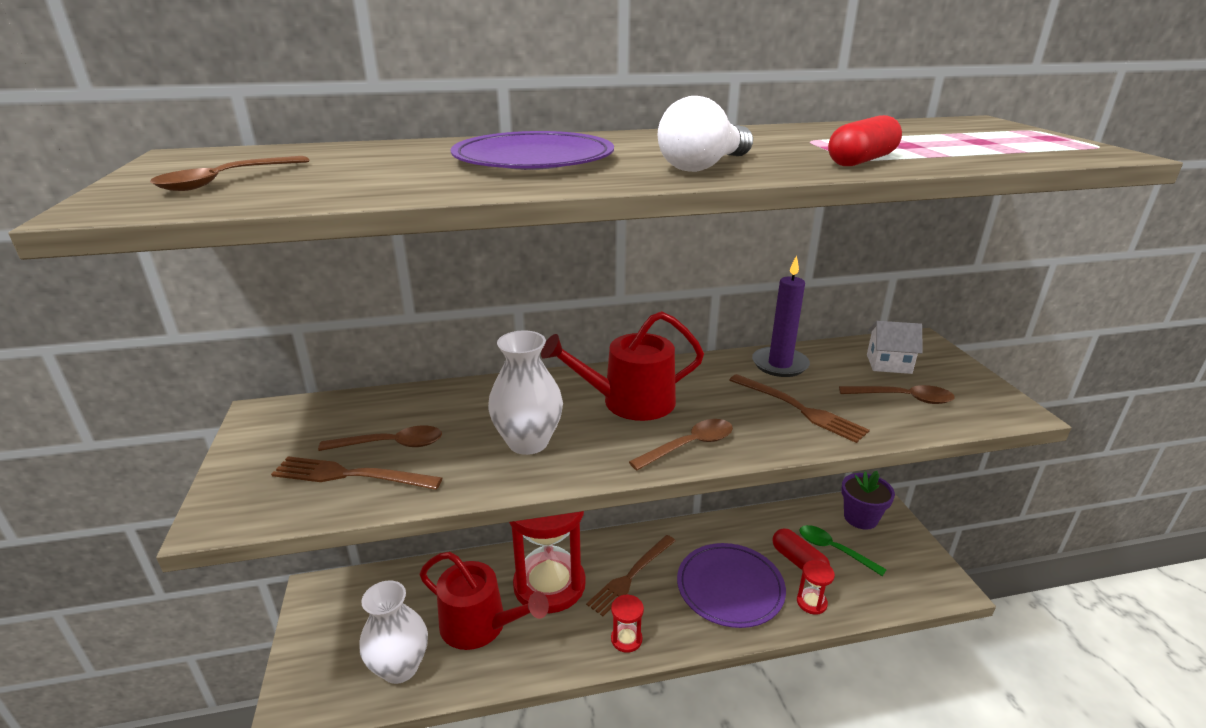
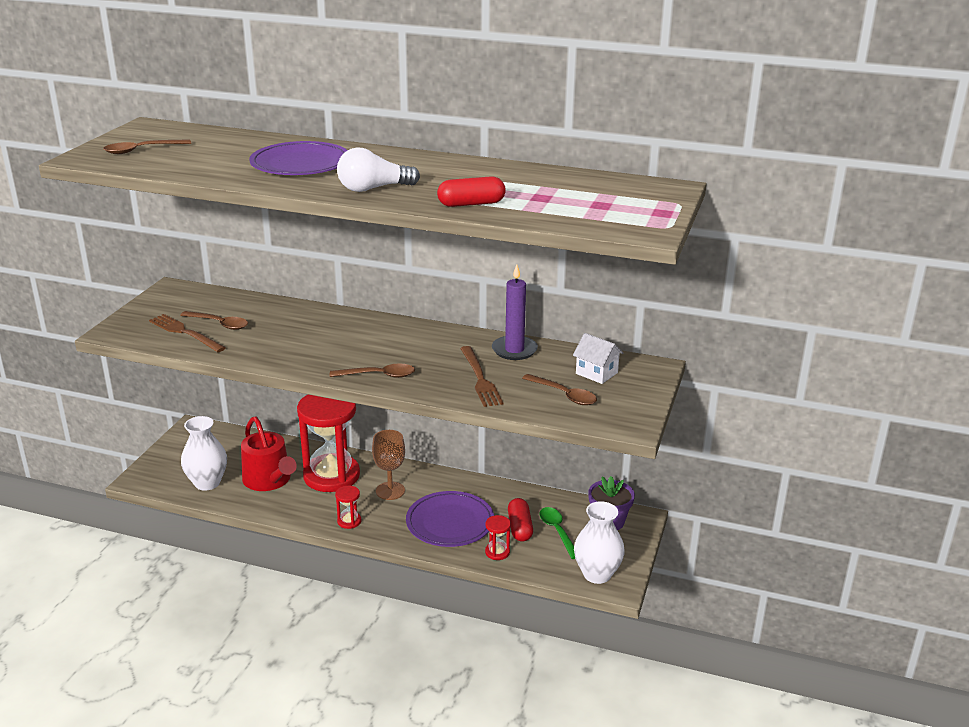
camera: 30 degrees right, 0 degrees up
(528, 442) = (291, 345): white vase -> white vase (597, 574)
(629, 402) = (378, 342): red watering can -> none
(631, 575) = (390, 491): brown fork -> brown goblet

